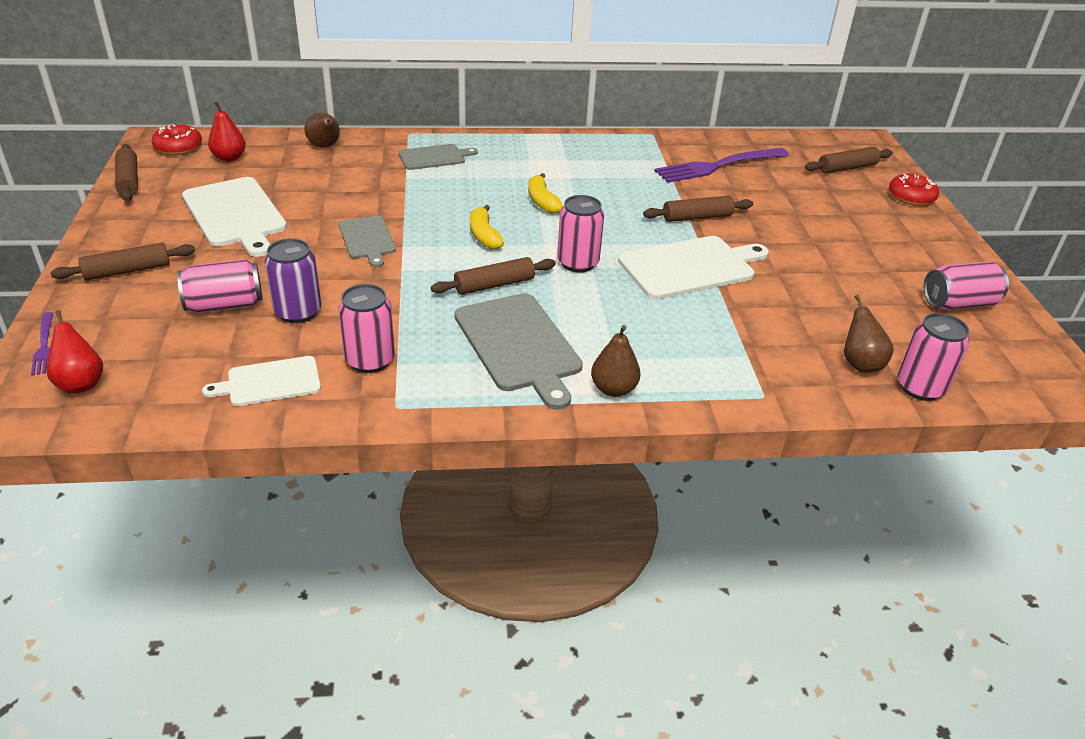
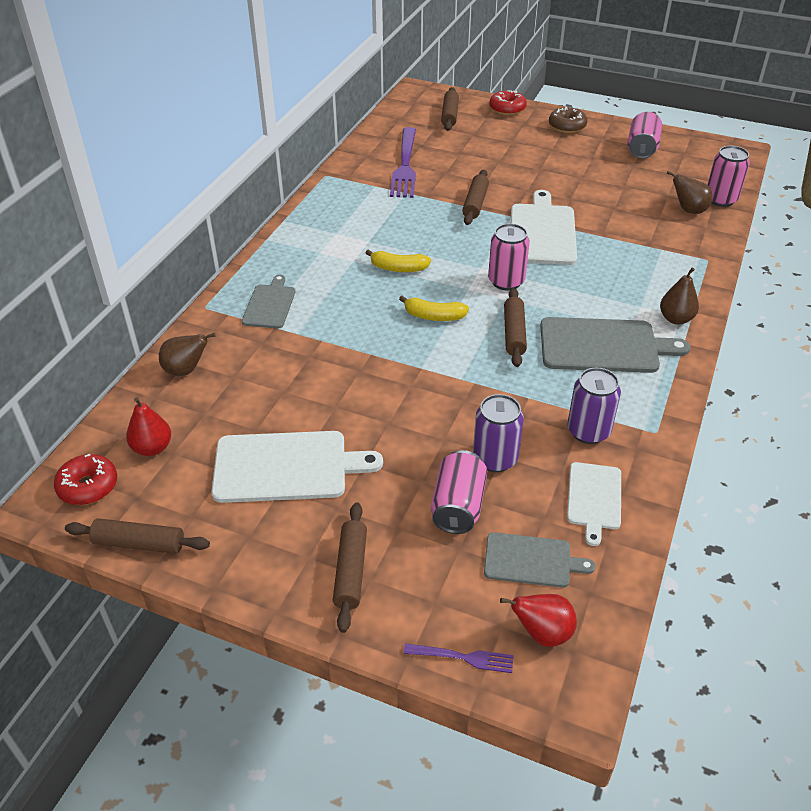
camera: 60 degrees left, 5 degrees up
(367, 239) = (396, 386): grey cutting board -> grey cutting board (531, 560)
(370, 360) = (588, 431): pink can -> purple can
(931, 241) = (567, 126): none -> brown donut

